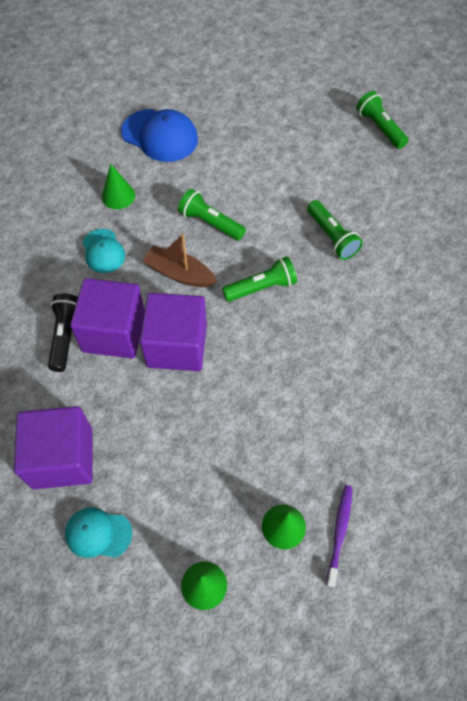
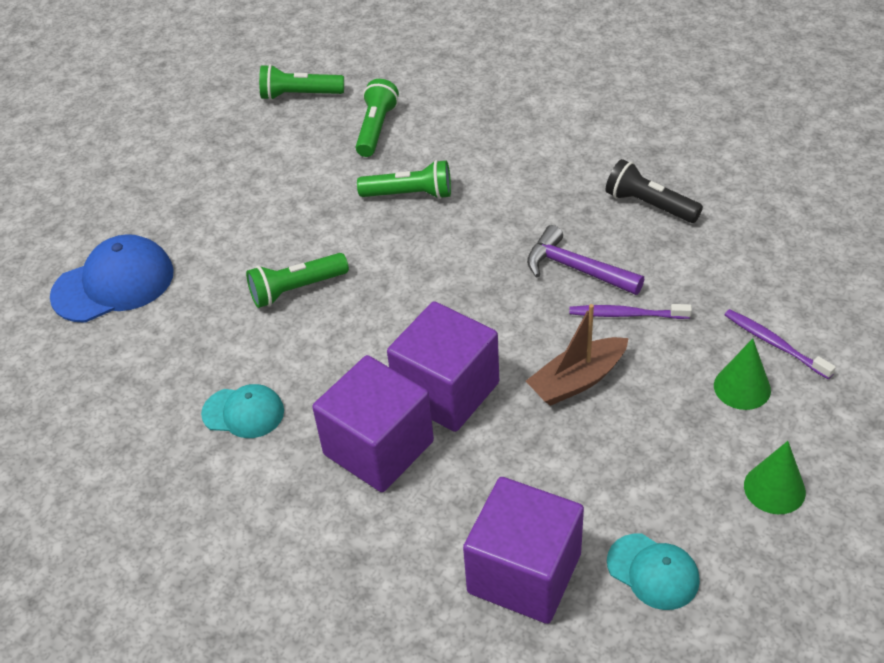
camera: 55 degrees left, 15 degrees down
(66, 336) = (343, 503): black flashlight -> black flashlight (649, 205)
(98, 533) = (653, 571): turquoise cap -> turquoise cap turned 90 degrees counterclockwise
(118, 195) = (168, 363): green cone -> none
(179, 274) = (345, 348): brown boat -> brown boat (577, 380)
(261, 288) = (428, 281): green flashlight -> green flashlight (376, 129)
(306, 419) = (625, 314): none -> purple toothbrush
(329, 368) = (576, 269): none -> purple hammer

